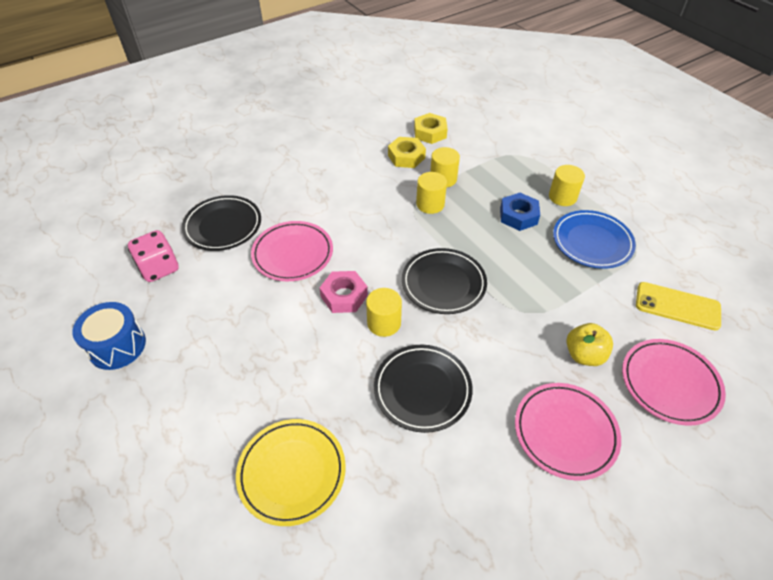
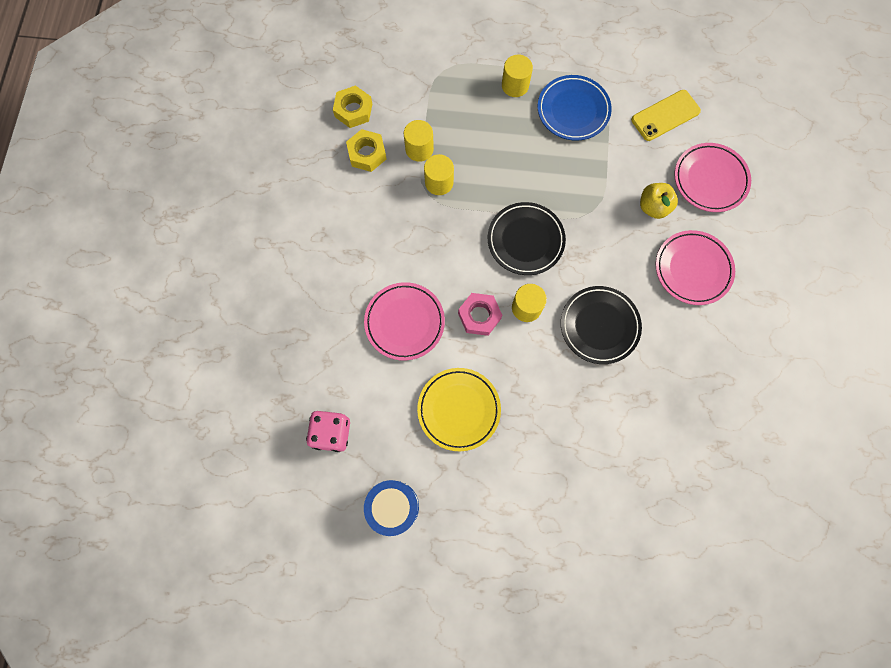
camera: 50 degrees left, 25 degrees up
(223, 226) = (324, 355): black plate -> none
(292, 472) = (595, 449): yellow plate -> yellow plate (459, 409)
(518, 216) = (506, 133): blue nut -> none

